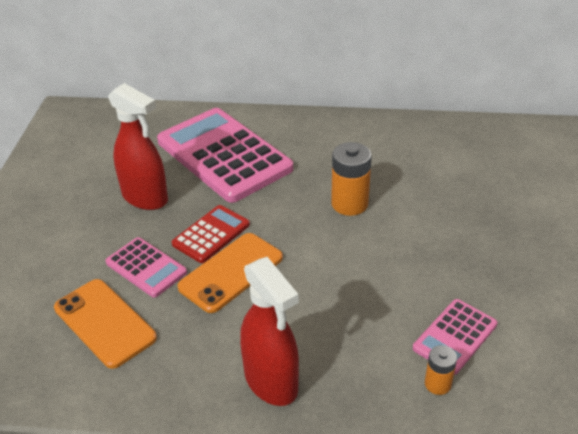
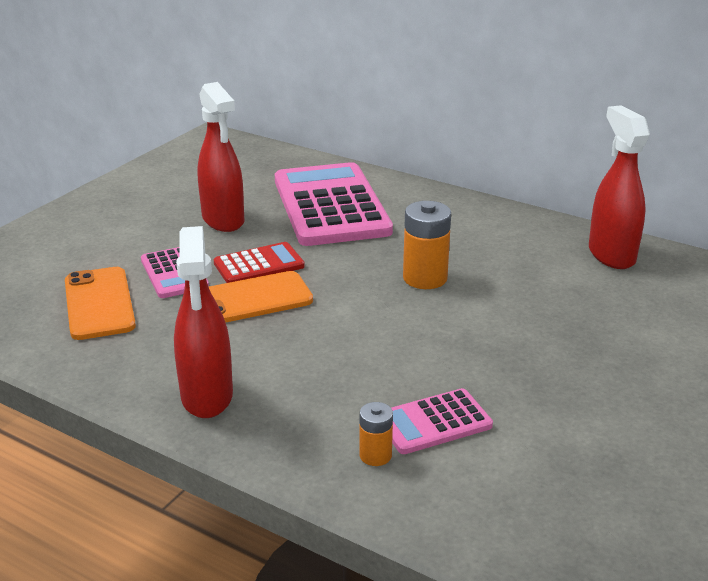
camera: 25 degrees right, 10 degrees down
(461, 138) = (611, 255): none -> red spray bottle

